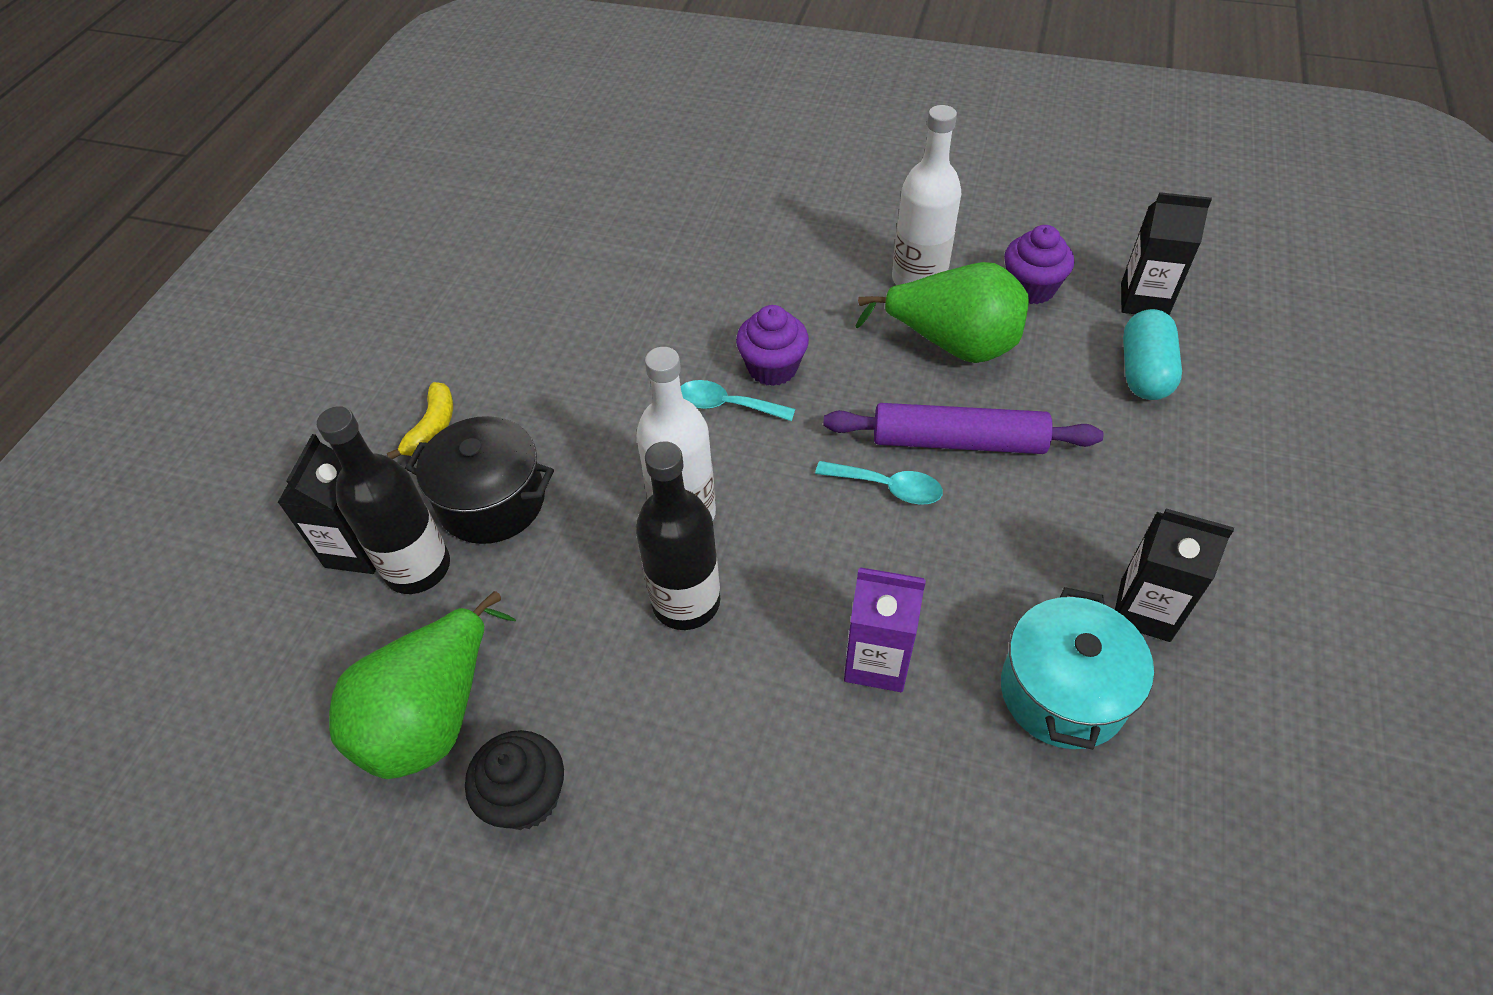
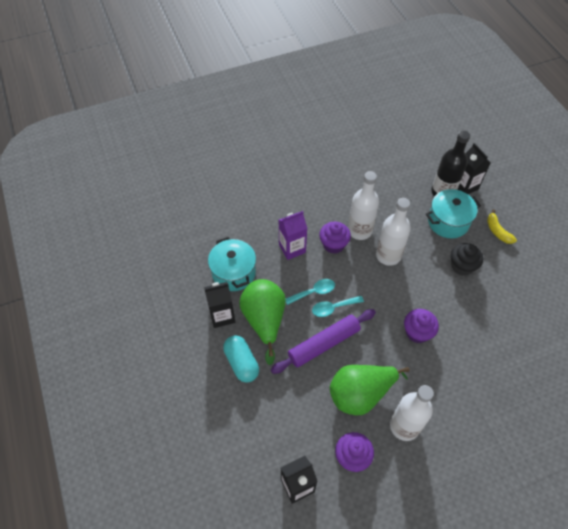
camera: 140 degrees right, 5 degrees up
(432, 716) = (392, 165): green pear -> green pear (264, 320)
(492, 501) = (448, 222): black pot -> turquoise pot
(526, 797) = (350, 165): black cupcake -> black cupcake (462, 266)
(686, 602) = (359, 230): black bottle -> white bottle
(726, 405) = (416, 304): turquoise spoon -> turquoise spoon (314, 292)
(773, 608) = (333, 244): none -> purple cupcake
(1144, 372) = (274, 433): turquoise capsule -> turquoise capsule (241, 363)

